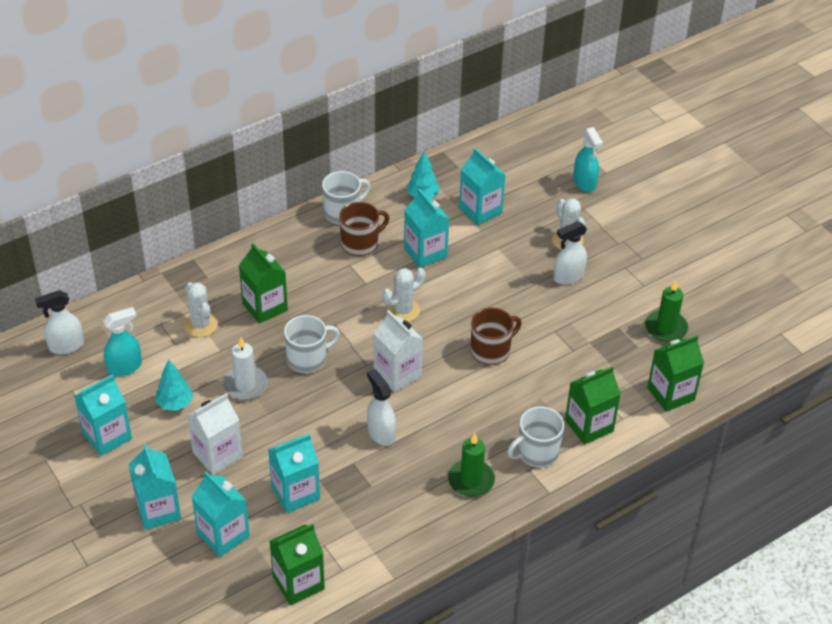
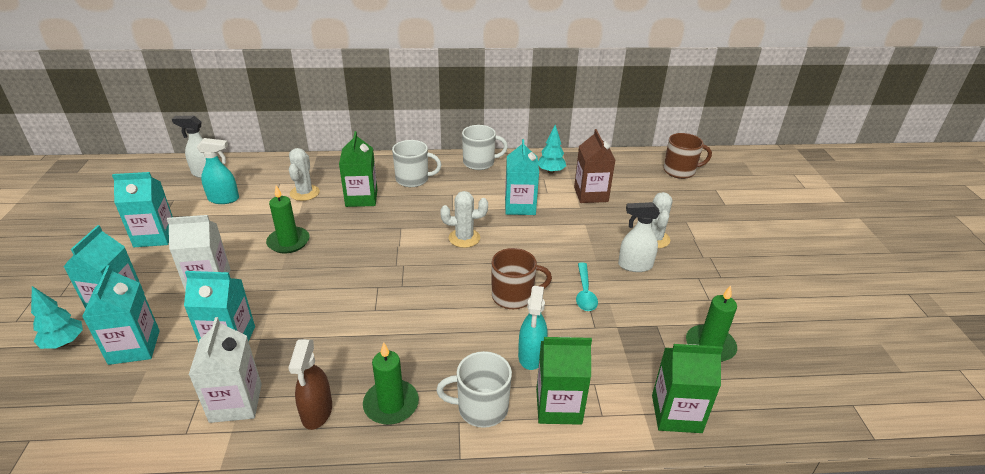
camera: 30 degrees right, 10 degrees down
(175, 403) = (226, 234): turquoise tree -> turquoise tree (64, 342)
(245, 385) = (288, 242): white candle -> green candle
(298, 583) = (136, 425): green carton -> none
(308, 358) = (355, 242): white mug -> white mug (413, 179)
(361, 243) = (474, 184): brown mug -> brown mug (680, 171)
(381, 433) = (352, 323): white spray bottle -> none
(397, 374) = (414, 281): white carton -> white carton (236, 403)
(423, 511) = (317, 412): none -> brown spray bottle
(480, 210) = (591, 194): turquoise carton -> brown carton
(545, 322) = (585, 292): none -> turquoise spoon
(584, 183) = (699, 205): turquoise spray bottle -> turquoise spray bottle (531, 356)

